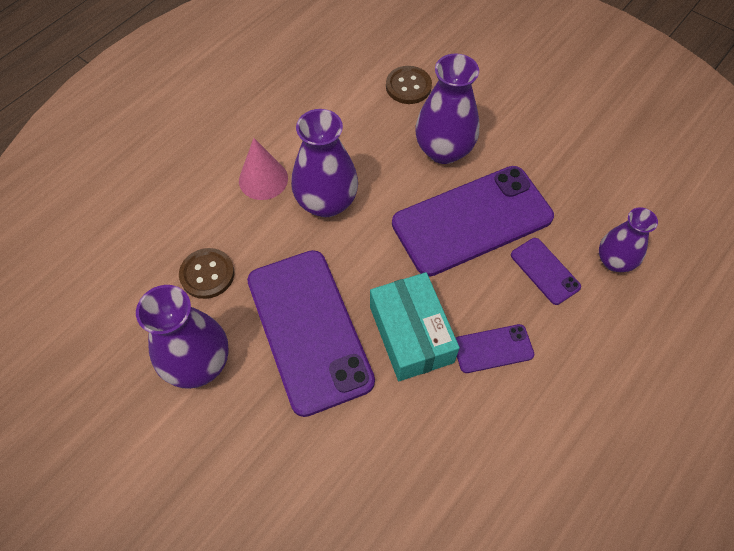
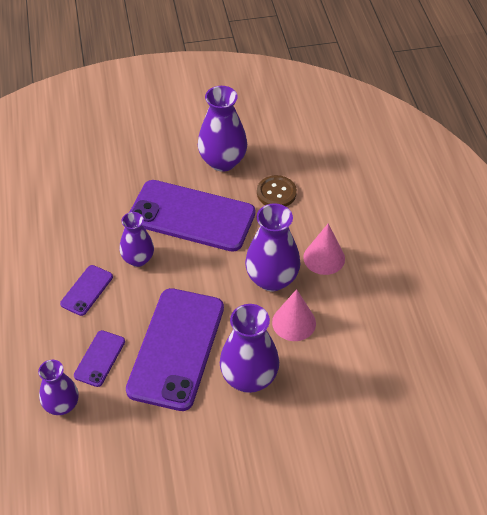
camera: 130 degrees right, 10 degrees down
(358, 156) = (294, 322): none -> pink cone
(408, 86) = (333, 403): brown button -> none
(411, 334) = (138, 259): turquoise box -> purple vase
(545, 271) = (100, 358): purple phone -> purple phone turned 75 degrees counterclockwise

